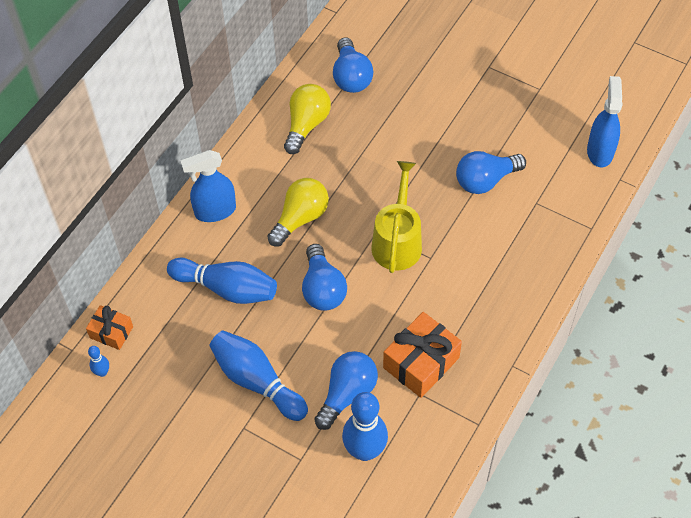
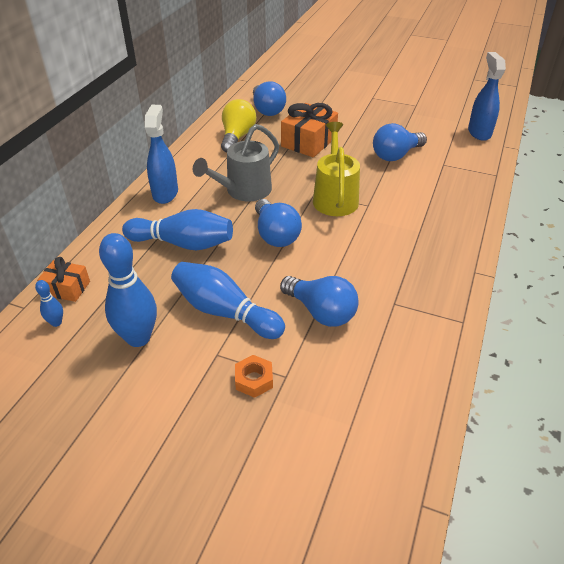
camera: 10 degrees left, 15 degrees down
(215, 211) = (165, 193): blue spray bottle -> blue spray bottle turned 120 degrees clockwise
(272, 459) = (254, 380): none -> orange nut
(300, 218) = (244, 191): yellow light bulb -> grey watering can
(347, 394) = (321, 312): blue light bulb -> blue light bulb turned 105 degrees clockwise
(365, 450) = (354, 359): blue bowling pin -> blue bowling pin (138, 338)
(421, 362) = (386, 279): orange gift -> orange gift (308, 142)

